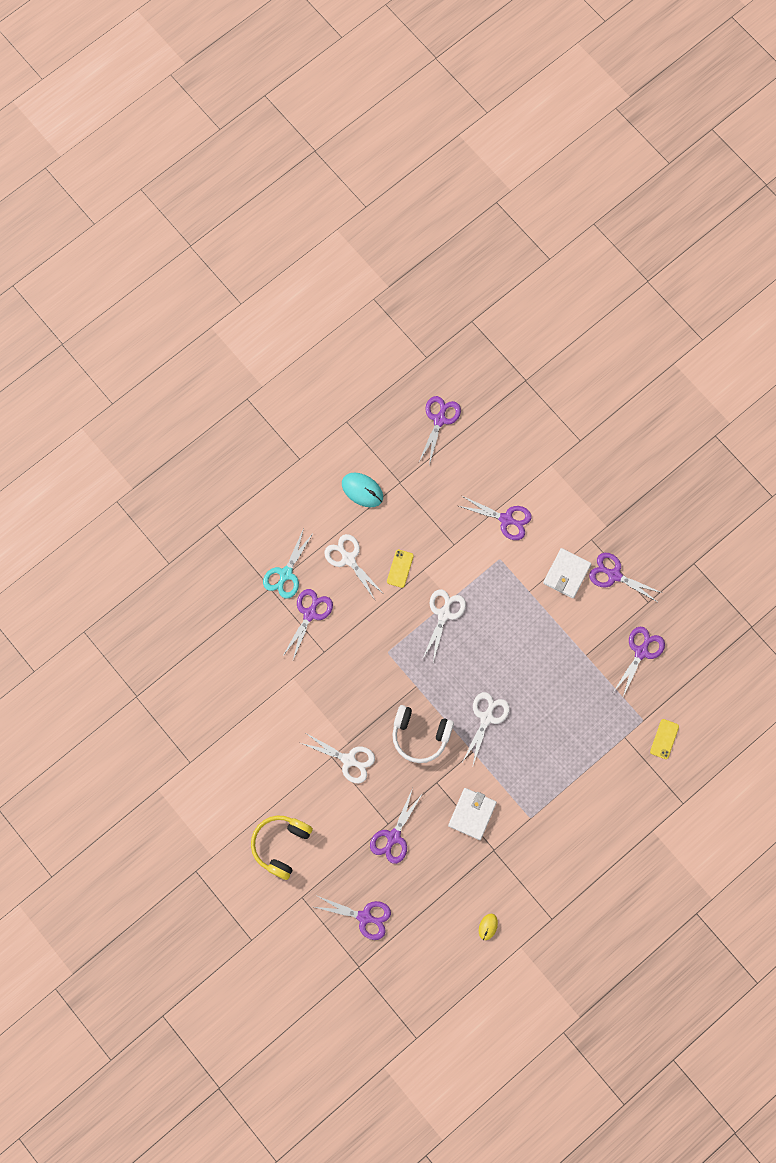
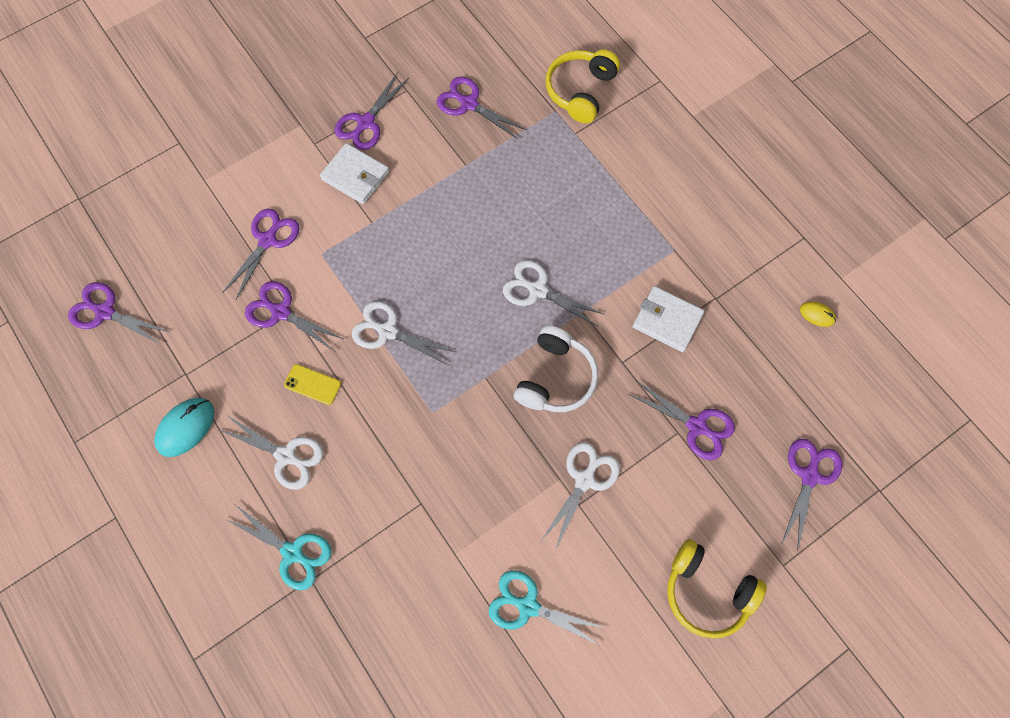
camera: 85 degrees left, 5 degrees down
(263, 728) = (528, 606): none -> turquoise scissors
(310, 614) = (360, 520): purple scissors -> purple scissors (281, 312)
(348, 559) = (286, 456): white scissors -> white scissors turned 120 degrees counterclockwise
(664, 739) = (580, 91): yellow phone -> yellow headphones

